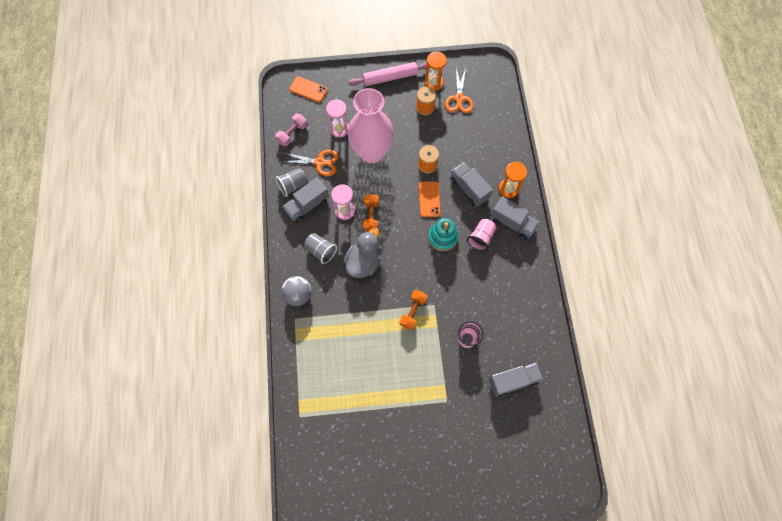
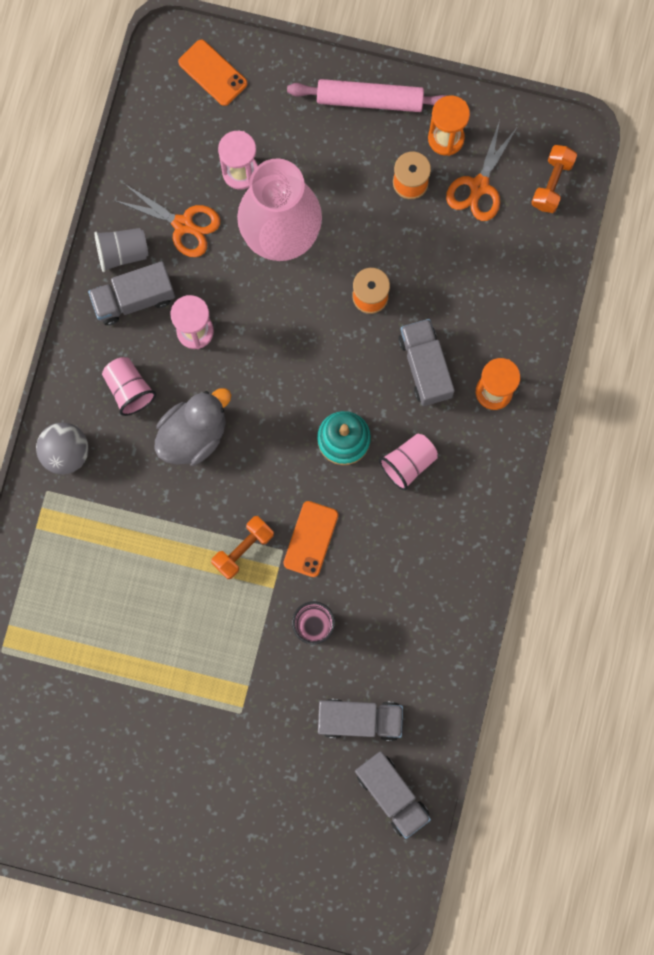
camera: 20 degrees right, 10 degrees up
(292, 134) = (154, 152): pink dumbbell -> none
(321, 251) = (129, 389): grey cup -> pink cup
(371, 216) = (236, 357): orange dumbbell -> orange dumbbell (552, 183)
(429, 199) = (348, 361): orange phone -> orange phone (310, 539)
(512, 223) = (473, 456): grey truck -> grey truck (391, 794)

